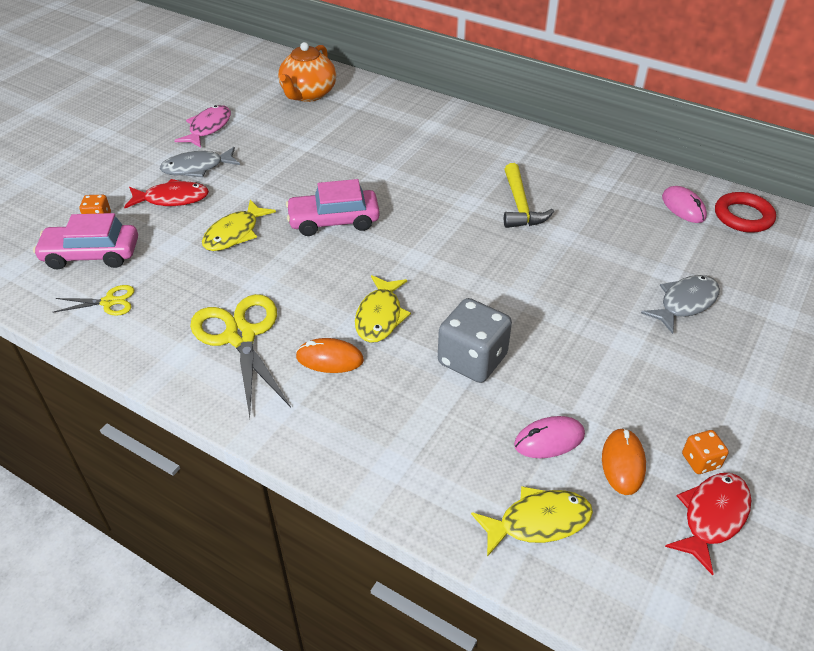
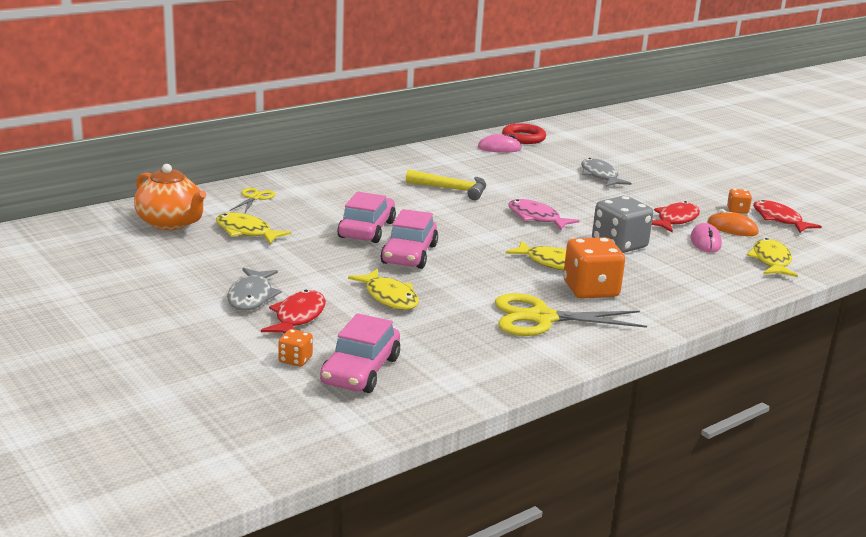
camera: 70 degrees left, 20 degrees down
(109, 302) = (450, 370): yellow scissors -> yellow scissors (254, 198)
(208, 128) = (175, 279): pink fish -> pink fish (536, 218)
(317, 129) = (246, 232): none -> yellow fish
(329, 359) = (590, 290): orange mouse -> orange dice
(371, 183) = (366, 229): none -> pink car
(599, 398) = (675, 220): none -> red fish

